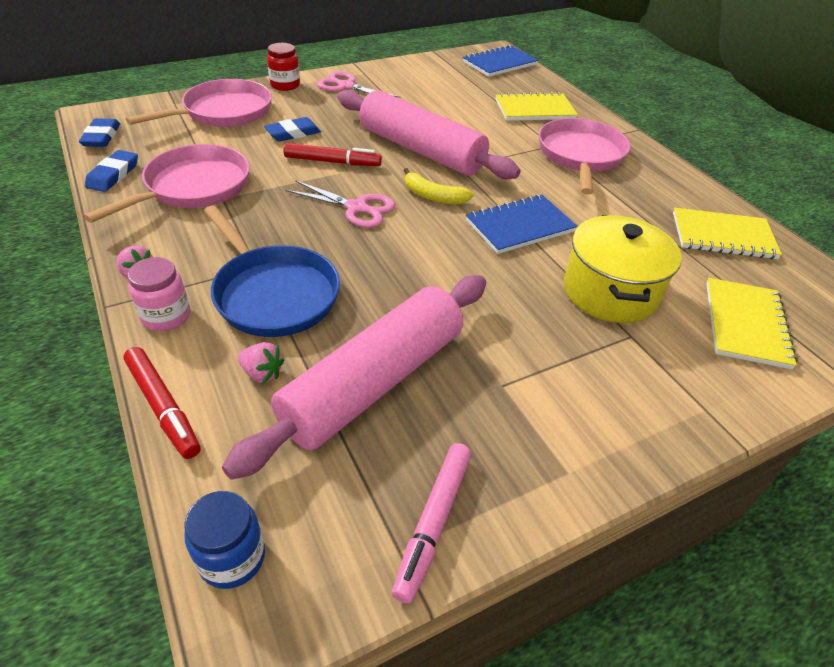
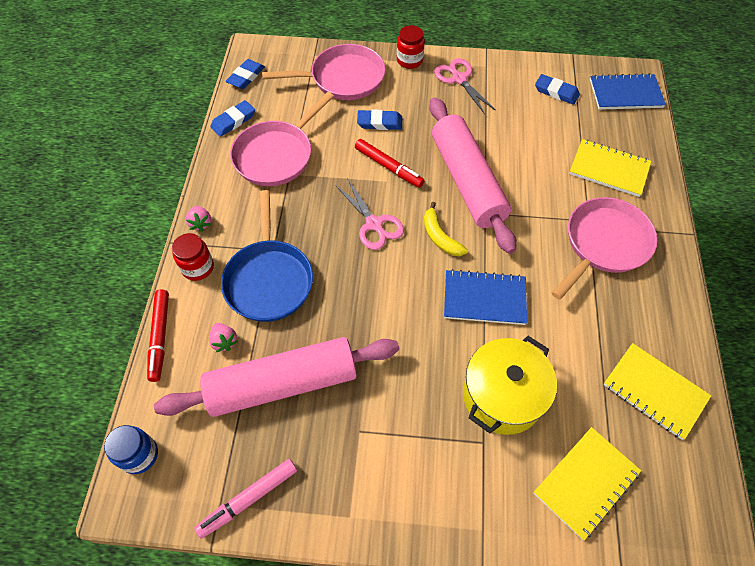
camera: 35 degrees right, 15 degrees up
(166, 316) = (198, 267): pink jar -> red jar
(193, 187) = (276, 155): pink pan -> pink pan turned 150 degrees clockwise
(442, 75) = (556, 92): none -> blue eraser

